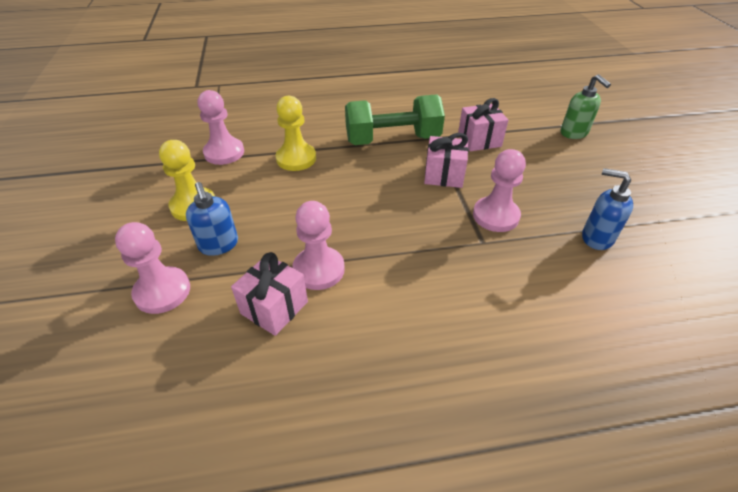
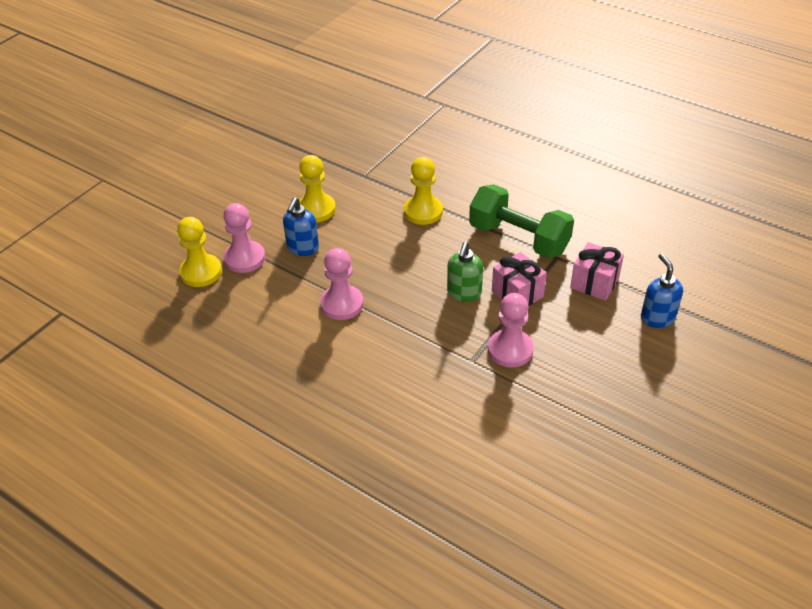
camera: 45 degrees right, 0 degrees up
(120, 339) = (201, 272): none -> yellow pawn
(224, 153) = (378, 176): pink pawn -> none
(274, 307) = (291, 309): pink gift -> none
(574, 133) = (699, 331): green soap dispenser -> green soap dispenser (464, 293)
(596, 238) = (563, 417): blue soap dispenser -> blue soap dispenser (657, 318)

